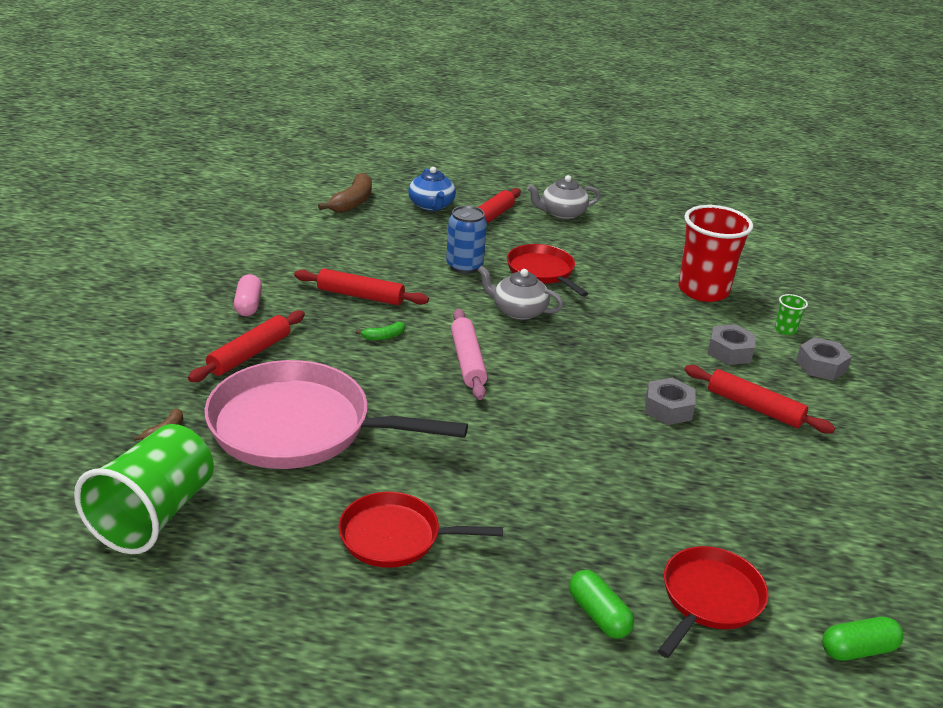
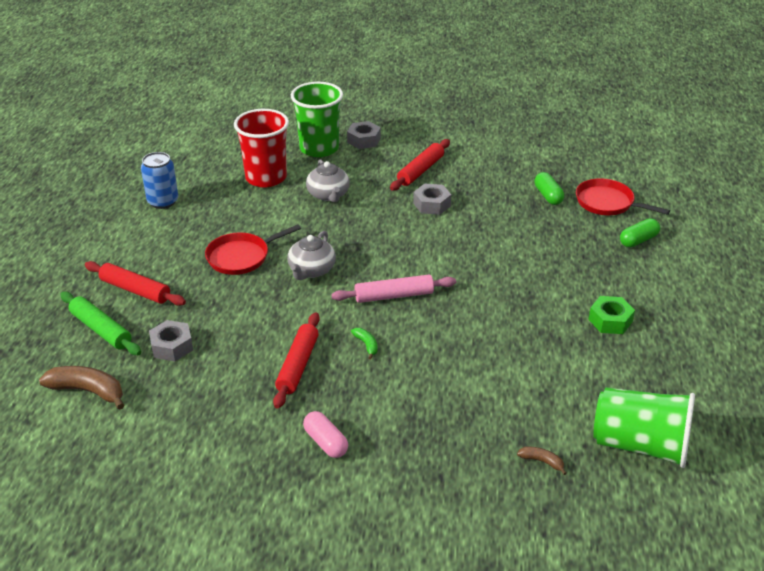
camera: 90 degrees left, 5 degrees up
(248, 305) = (326, 442): pink capsule -> pink capsule turned 60 degrees clockwise
(250, 354) = (413, 427): red rolling pin -> none
(298, 427) = (509, 381): pink pan -> none
(395, 537) = (610, 320): red pan -> green nut
(431, 206) = (101, 330): blue teapot -> green rolling pin
(464, 266) = (234, 302): blue can -> blue can (163, 201)
(562, 213) = (123, 244): grey teapot -> grey teapot (328, 195)
(729, 351) = (353, 174): grey nut -> grey nut (172, 346)
(785, 330) = (319, 148): green cup -> green cup, size x2.47
(858, 650) = (621, 162): green capsule -> green capsule (548, 196)

